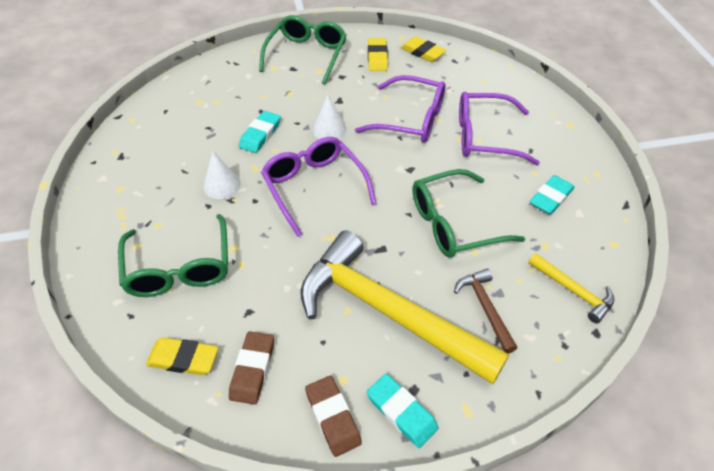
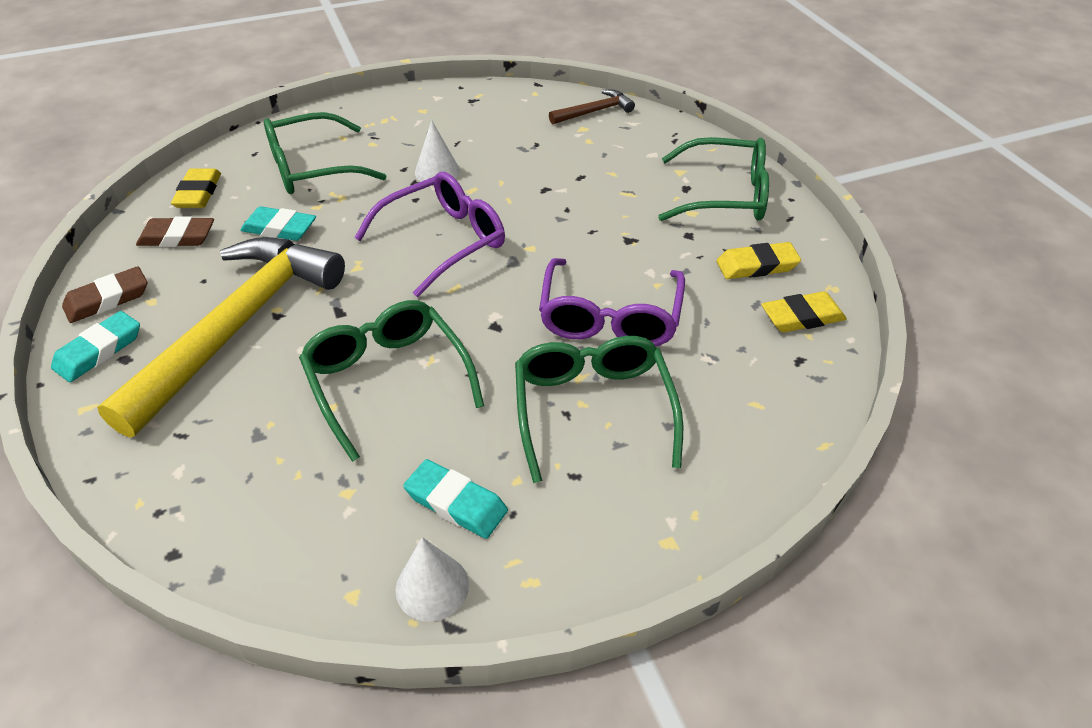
camera: 80 degrees right, 5 degrees down
(260, 135) = (533, 183): turquoise eraser -> turquoise eraser (279, 228)
(329, 129) = (561, 238): white cone -> white cone (432, 587)
(422, 52) = (802, 317): yellow eraser -> yellow eraser turned 45 degrees clockwise
(484, 137) = (593, 410): purple glasses -> green glasses
(485, 308) = (233, 420): brown hammer -> brown hammer (594, 111)
(573, 291) = (253, 527): yellow hammer -> none

